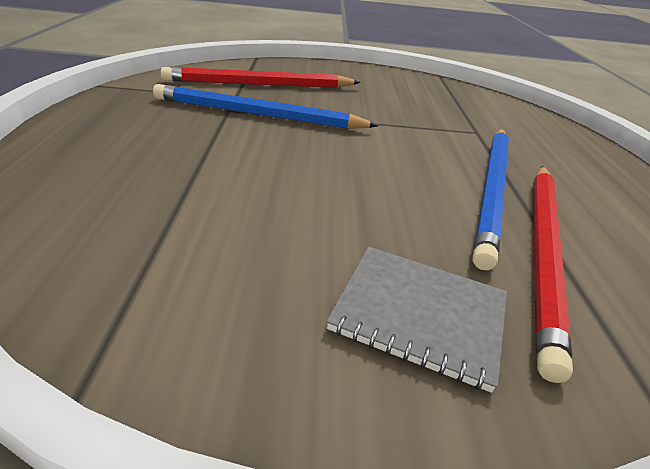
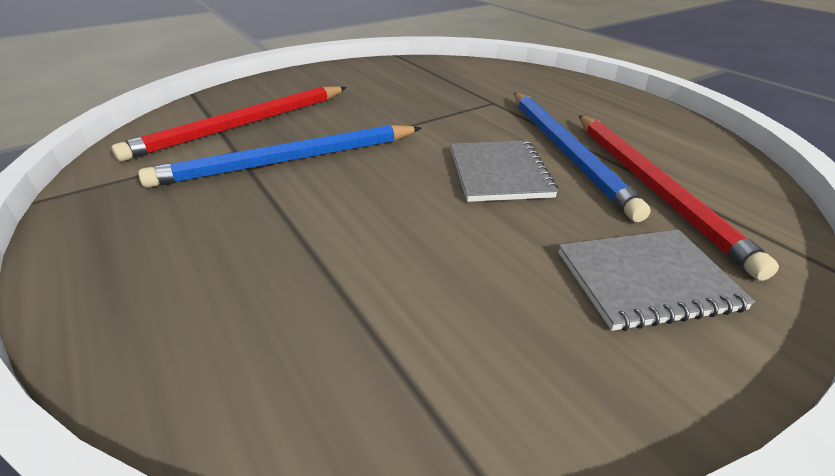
camera: 30 degrees left, 0 degrees up
(403, 181) = (499, 173): none -> grey notebook

